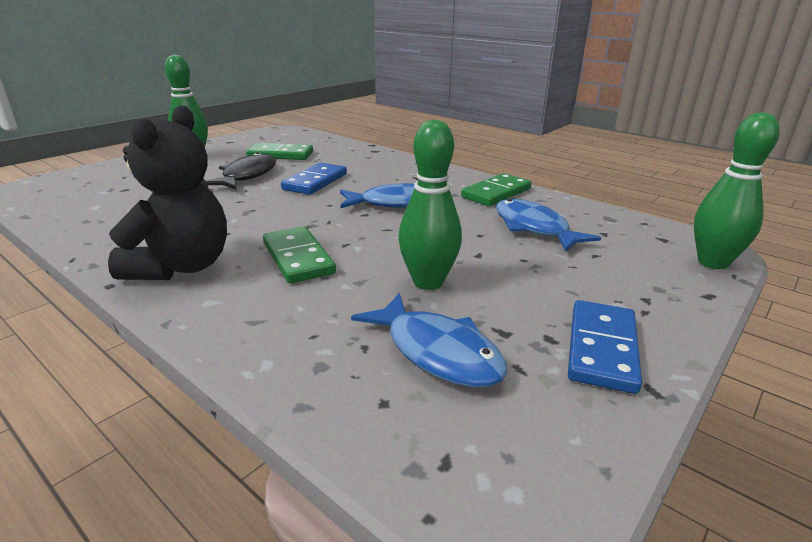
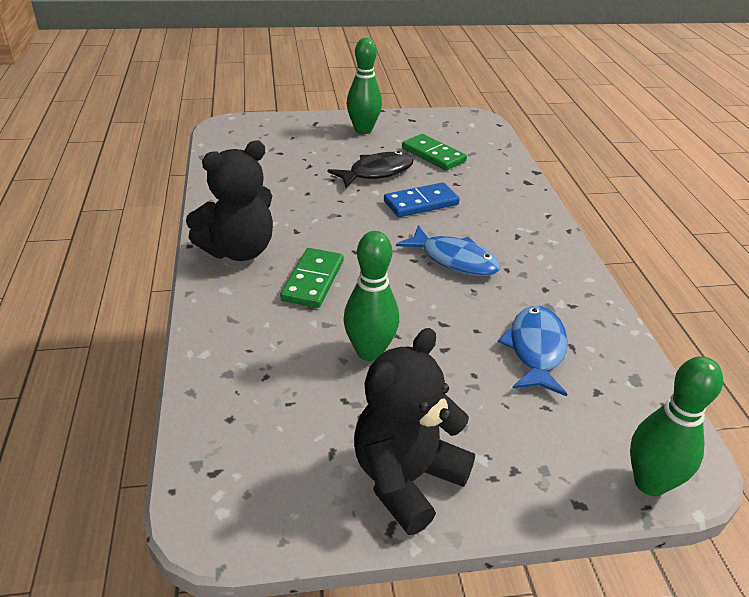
camera: 40 degrees right, 10 degrees up
(438, 352) = (299, 408): blue fish -> none
(496, 193) = (566, 292): green domino -> none
(601, 348) = (406, 479): blue domino -> black teddy bear

